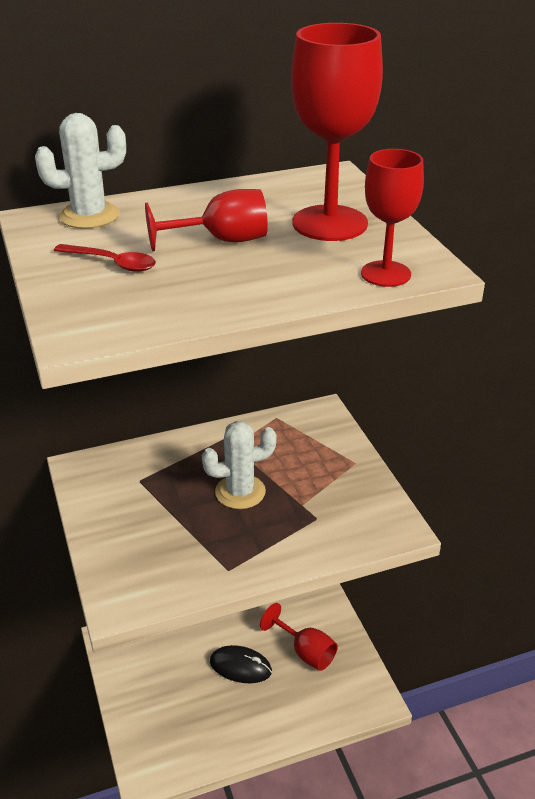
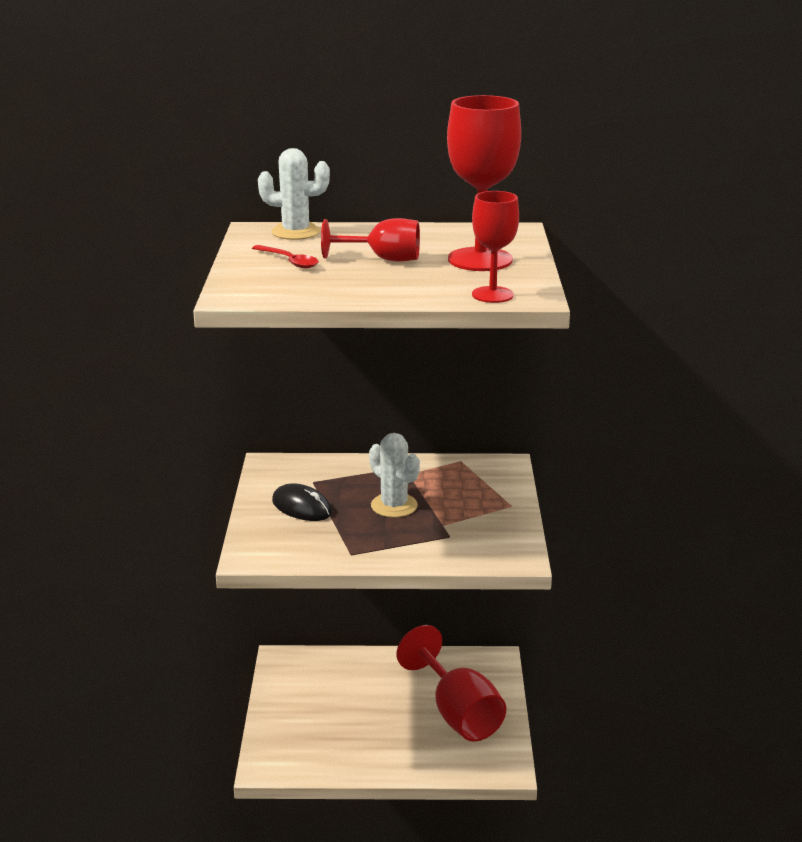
camera: 20 degrees right, 10 degrees down
(240, 492) = (394, 506): white cactus -> white cactus turned 45 degrees clockwise
(240, 666) = (389, 709): black mouse -> black mouse (301, 507)
(305, 652) = (457, 713): red goblet -> red goblet, size x1.66

